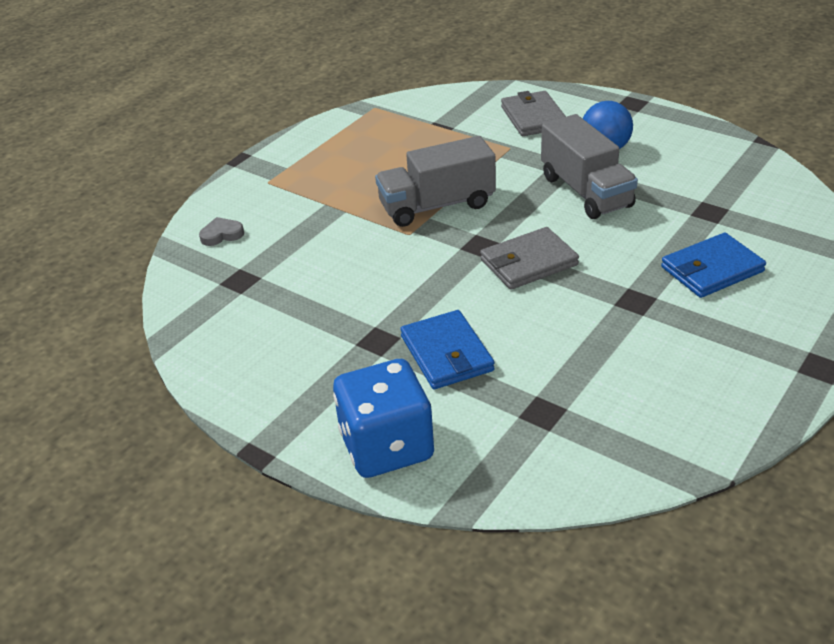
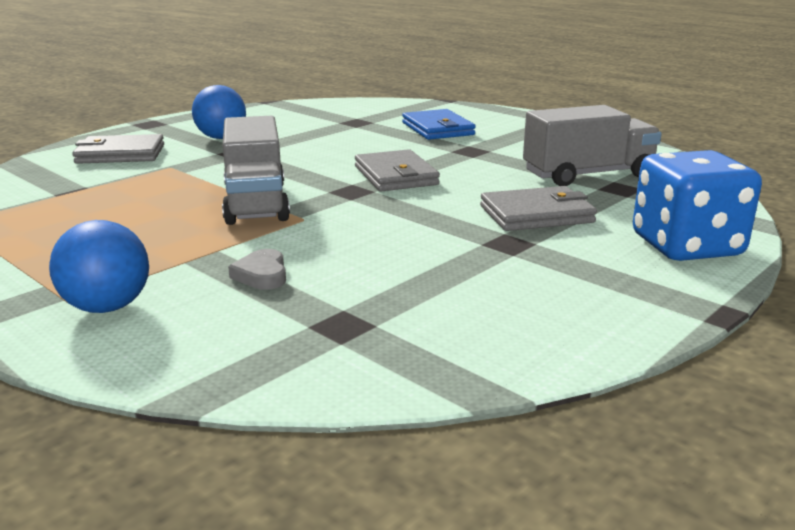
camera: 85 degrees left, 15 degrees down
(221, 235) = (197, 341): grey heart -> grey heart (262, 275)
(260, 196) = (107, 307): none -> blue ball
(446, 354) = (536, 214): blue wallet -> grey wallet
(586, 191) = (290, 149): grey truck -> grey truck (588, 175)

